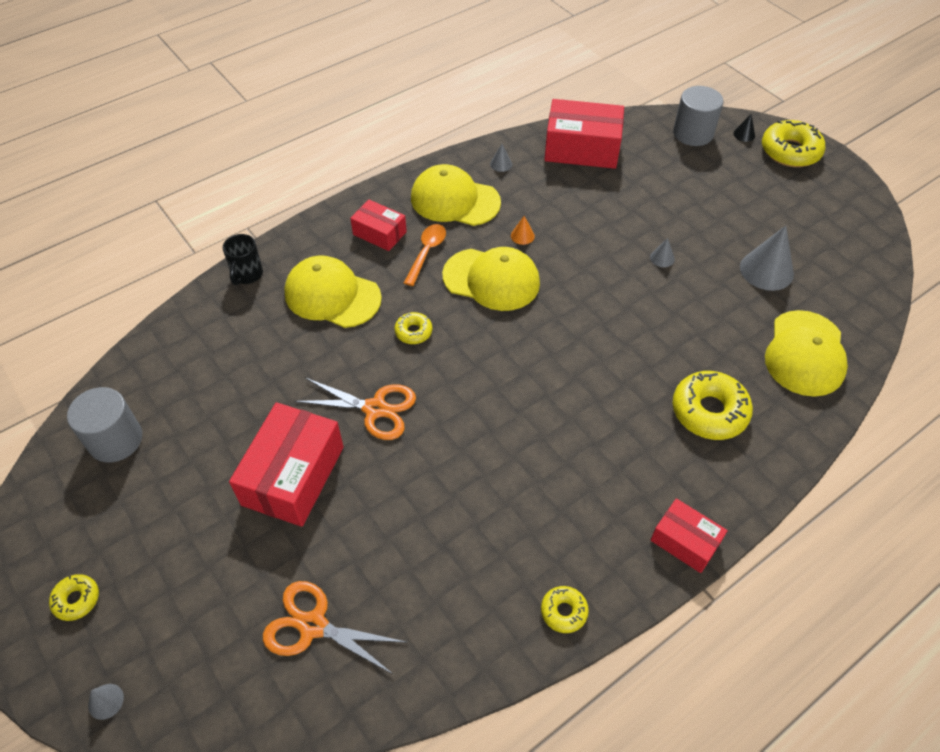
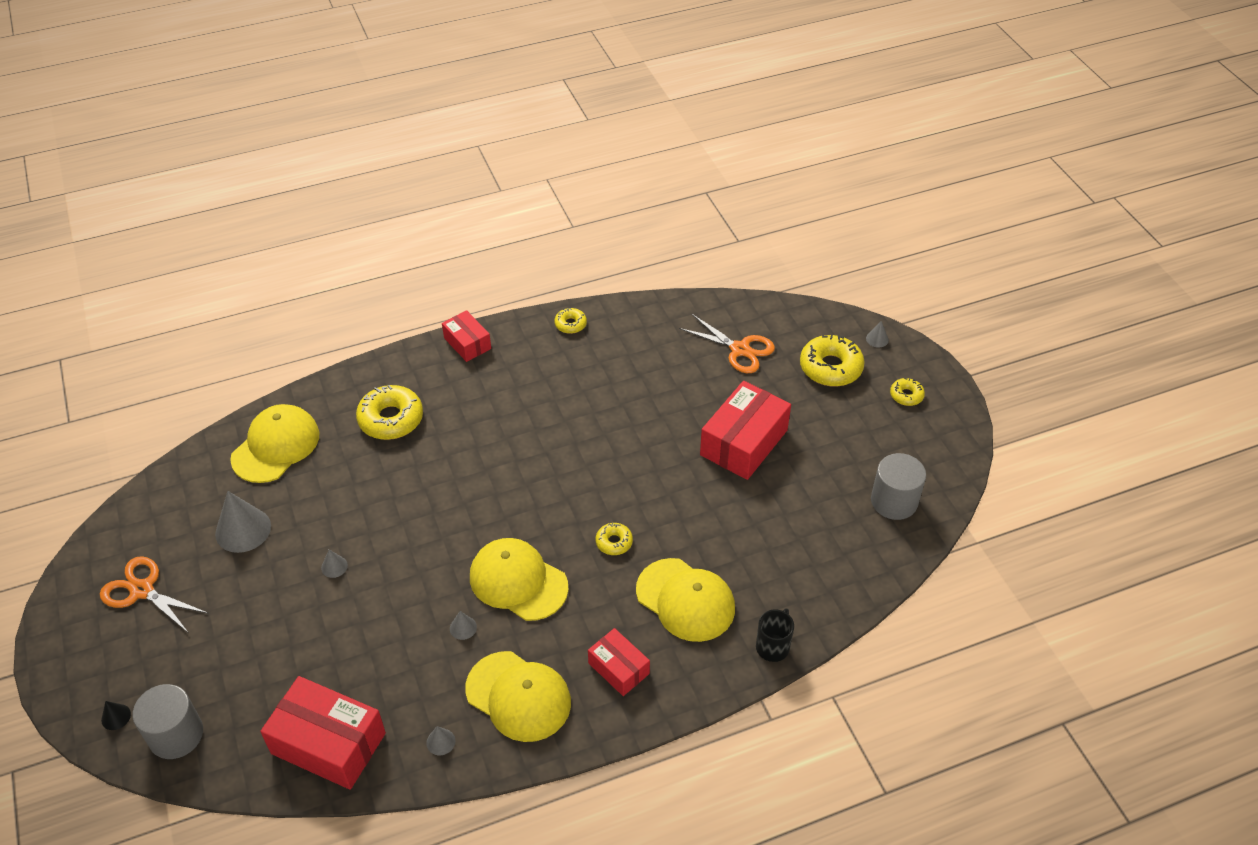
camera: 165 degrees left, 5 degrees down
(375, 409) = (667, 479): orange scissors -> orange scissors (142, 590)
(426, 252) = (574, 630): orange spoon -> none
(522, 236) = (463, 627): orange cone -> grey cone
(790, 151) = (86, 675): yellow donut -> yellow donut (830, 367)

